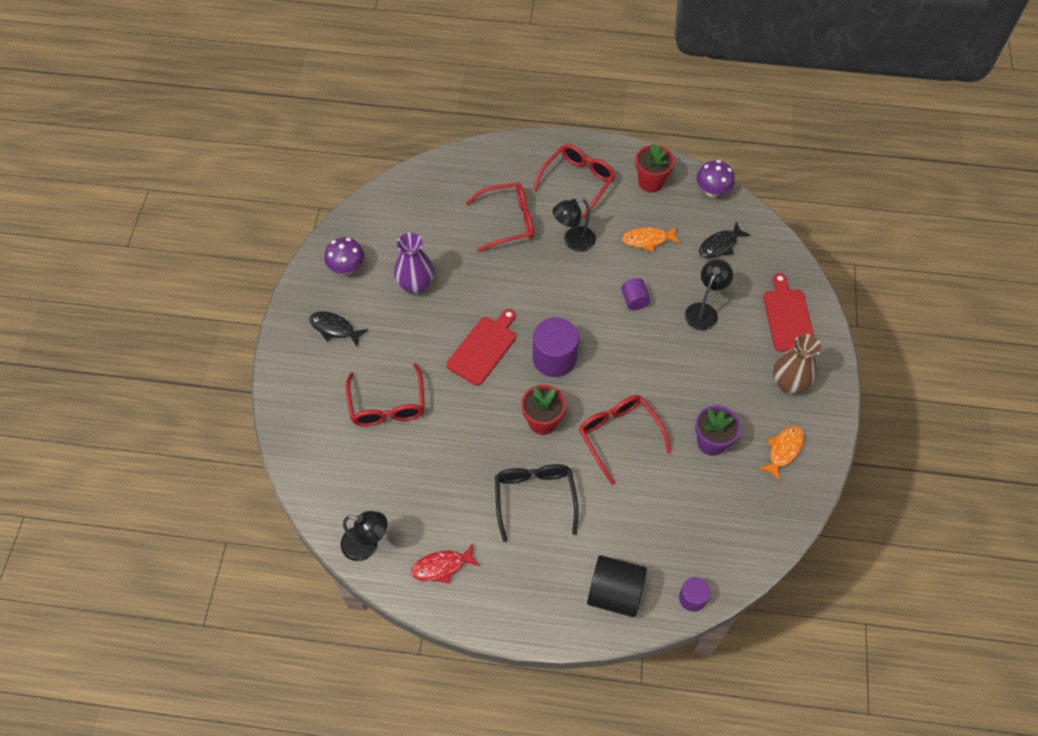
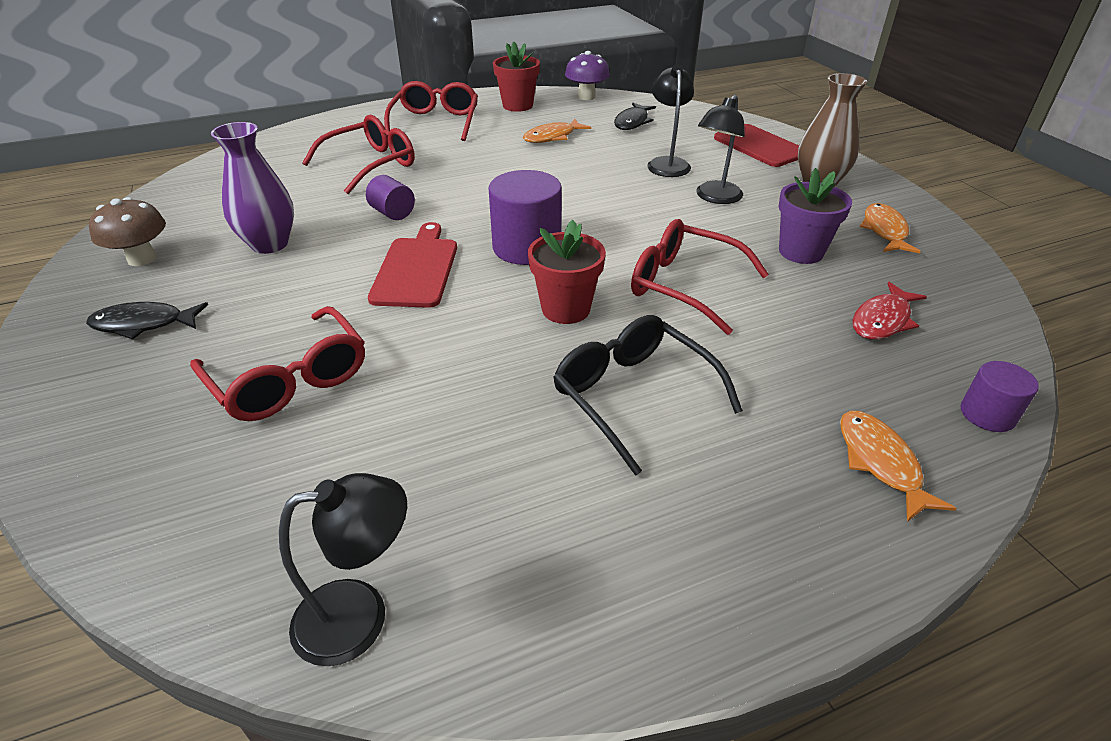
camera: 30 degrees left, 20 degrees down
(347, 268) = (142, 259): purple mushroom -> brown mushroom
(442, 566) = (552, 574): red fish -> red fish (882, 320)
(573, 242) = (467, 158): black lamp -> black lamp (715, 197)
(614, 593) = (880, 463): black cylinder -> orange fish
(634, 300) = (581, 177): purple cylinder -> purple cylinder (392, 213)

